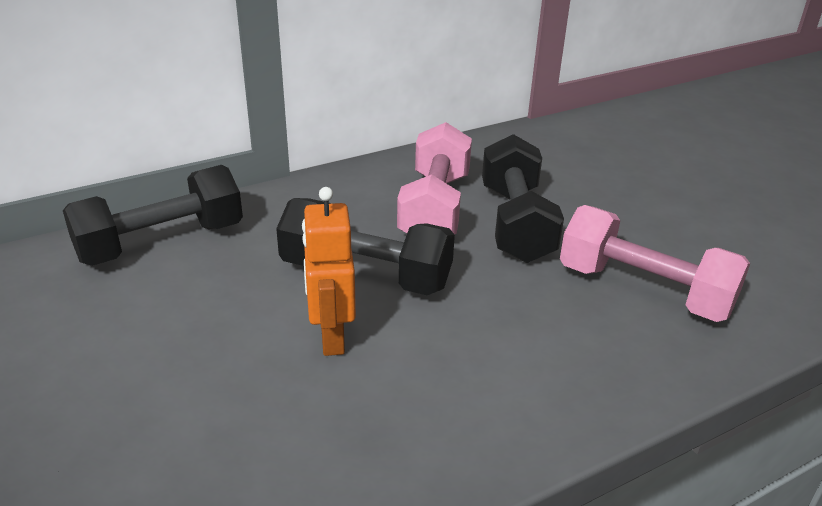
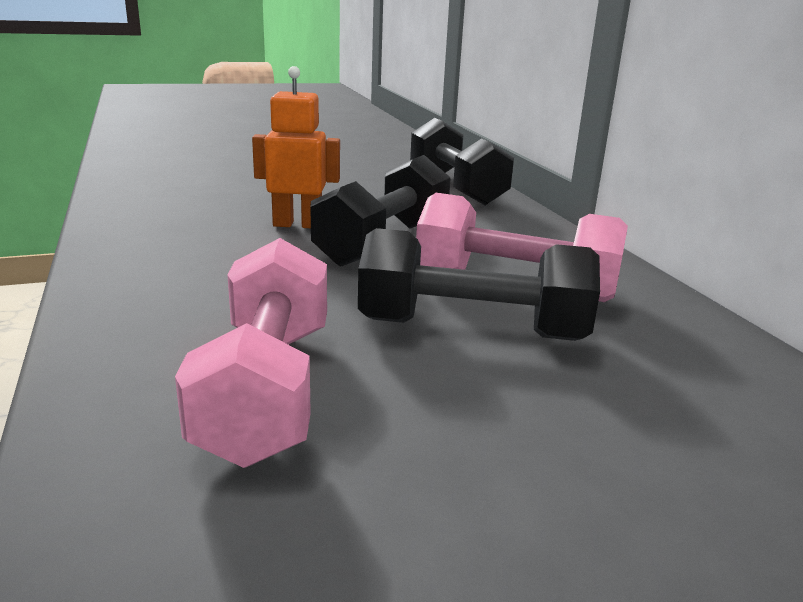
camera: 100 degrees right, 10 degrees down
(644, 290) = (267, 389): pink dumbbell -> pink dumbbell turned 45 degrees counterclockwise

